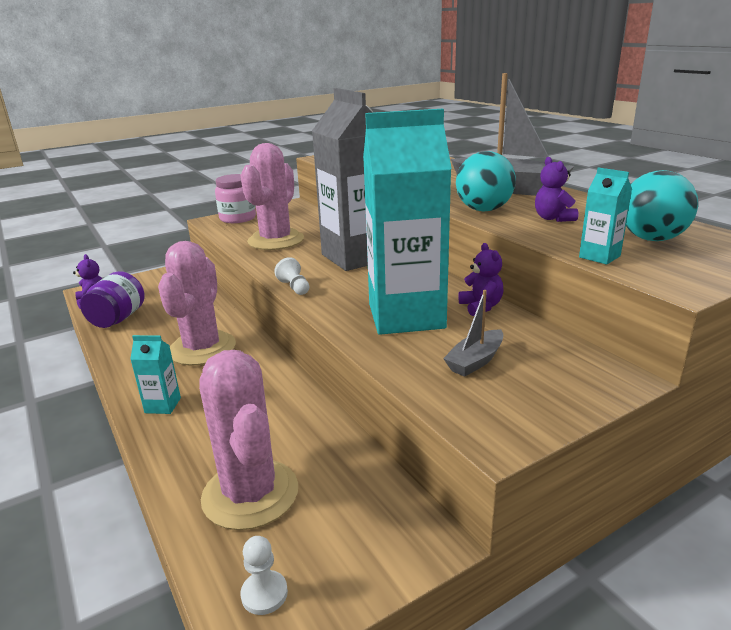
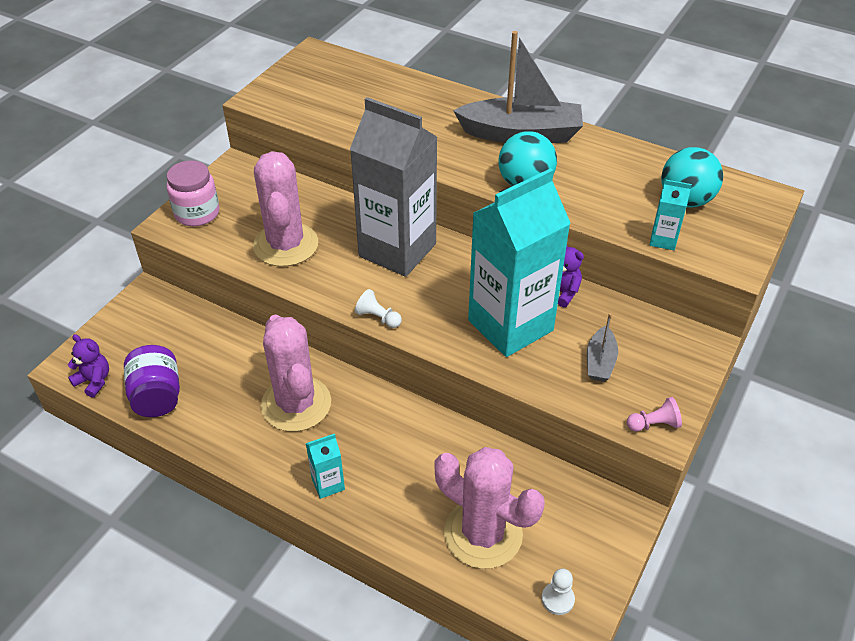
camera: 30 degrees left, 20 degrees up
(493, 427) = (653, 424): none -> pink pawn
(553, 218) = (593, 185): purple teddy bear -> none

